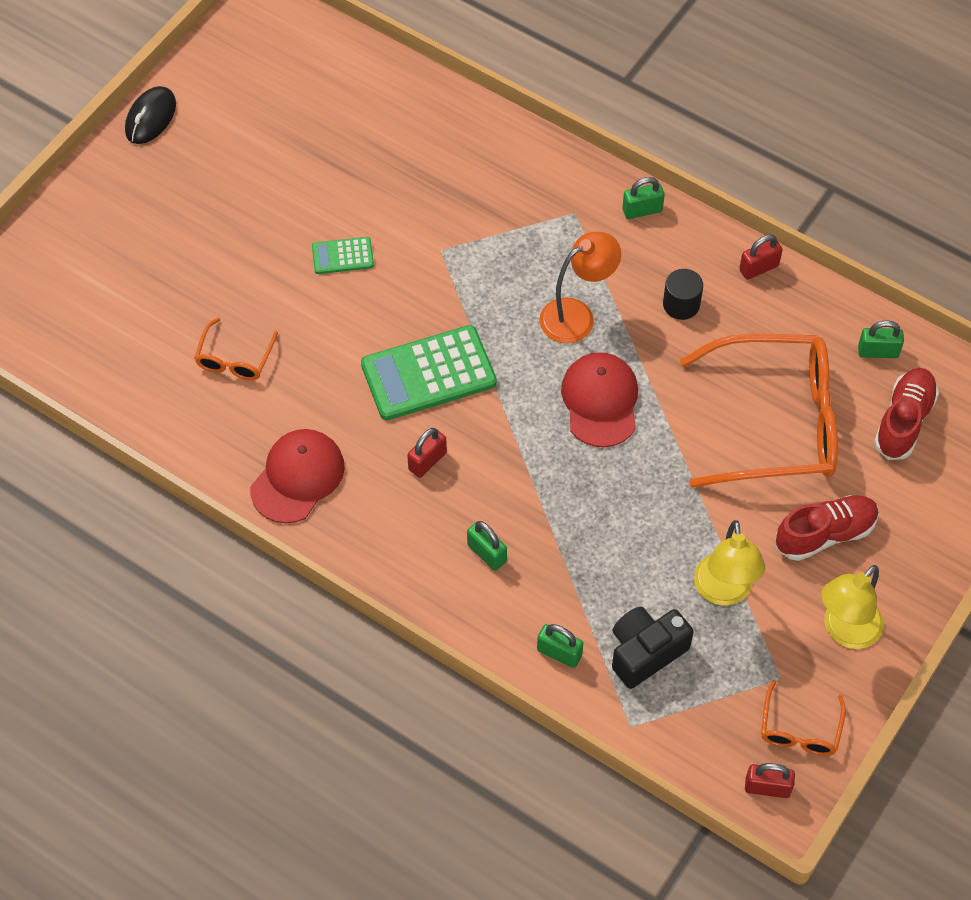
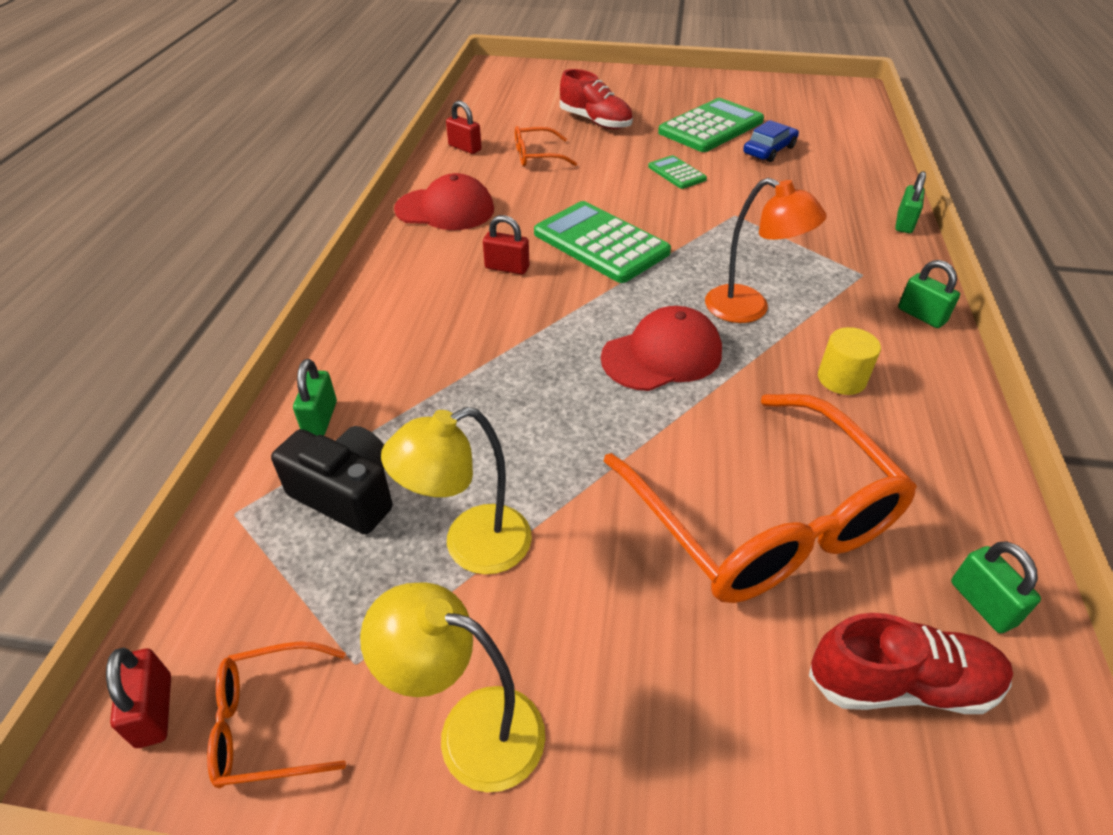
camera: 65 degrees right, 15 degrees down
(151, 118) = (708, 78): black mouse -> none
(267, 178) = (711, 127): none -> green calculator
(345, 157) = (769, 150): none -> blue car
(487, 553) = (424, 331): green padlock -> green padlock (904, 223)
(681, 304) = (841, 379): black cylinder -> yellow cylinder
(758, 268) = (963, 429): red padlock -> red padlock (465, 148)
(825, 534) = (628, 640): red shoe -> red shoe (595, 122)

